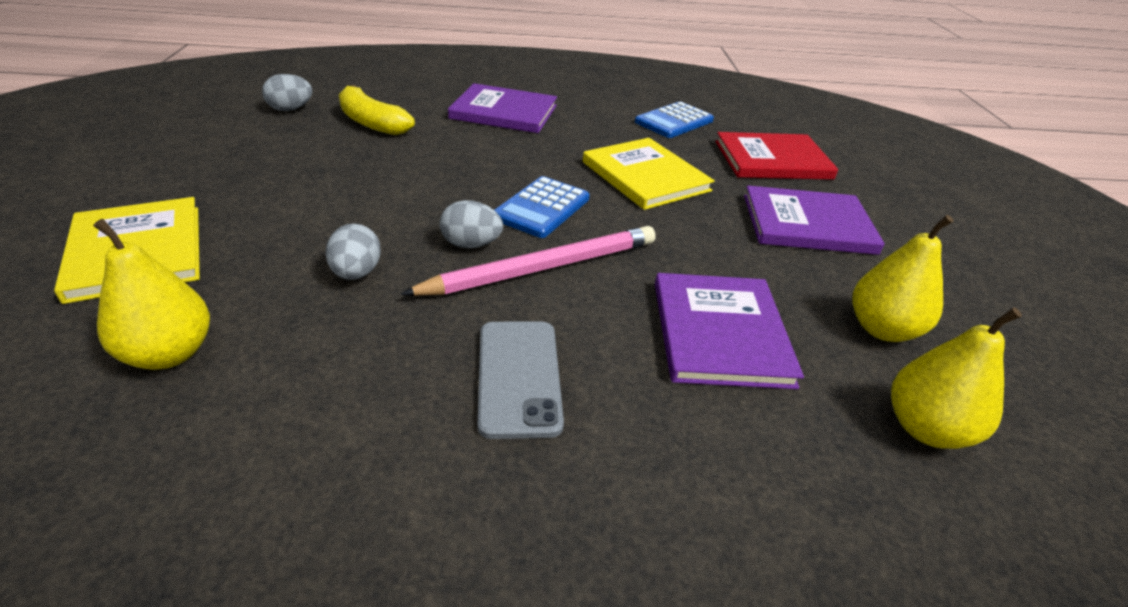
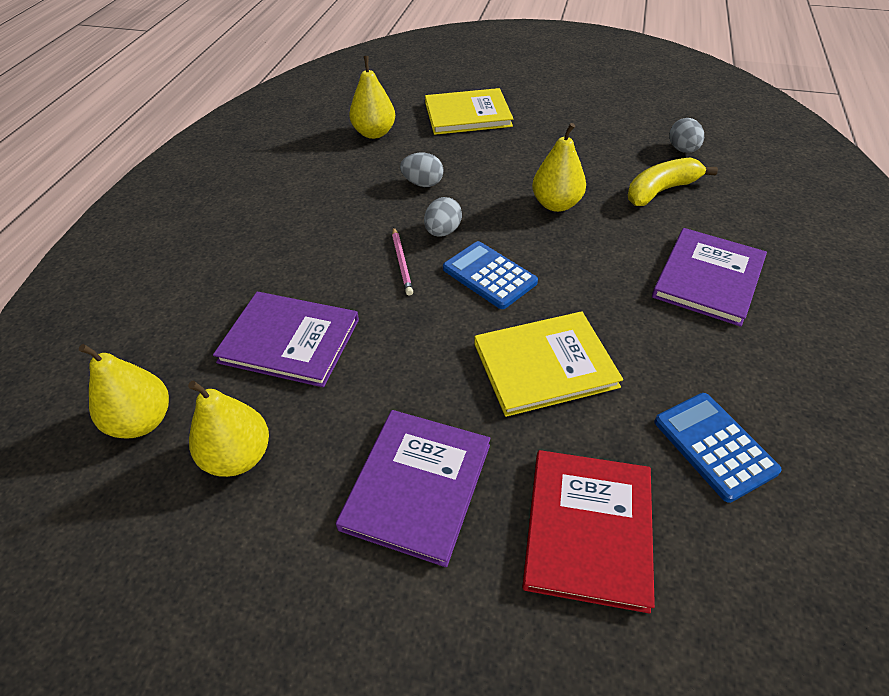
camera: 110 degrees right, 10 degrees up
(402, 174) = (556, 204): none -> yellow pear
(519, 377) = (300, 237): grey phone -> none
(542, 268) = (401, 262): pink pencil -> pink pencil, size x0.49

